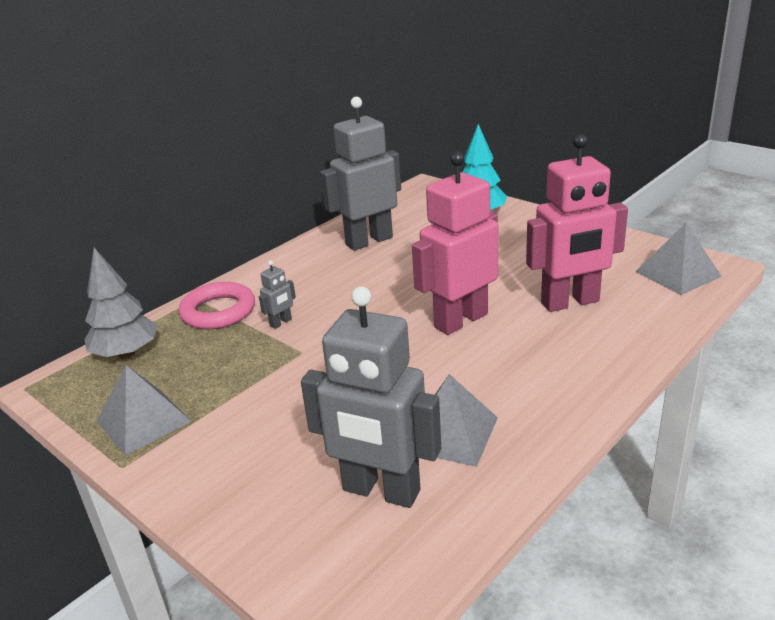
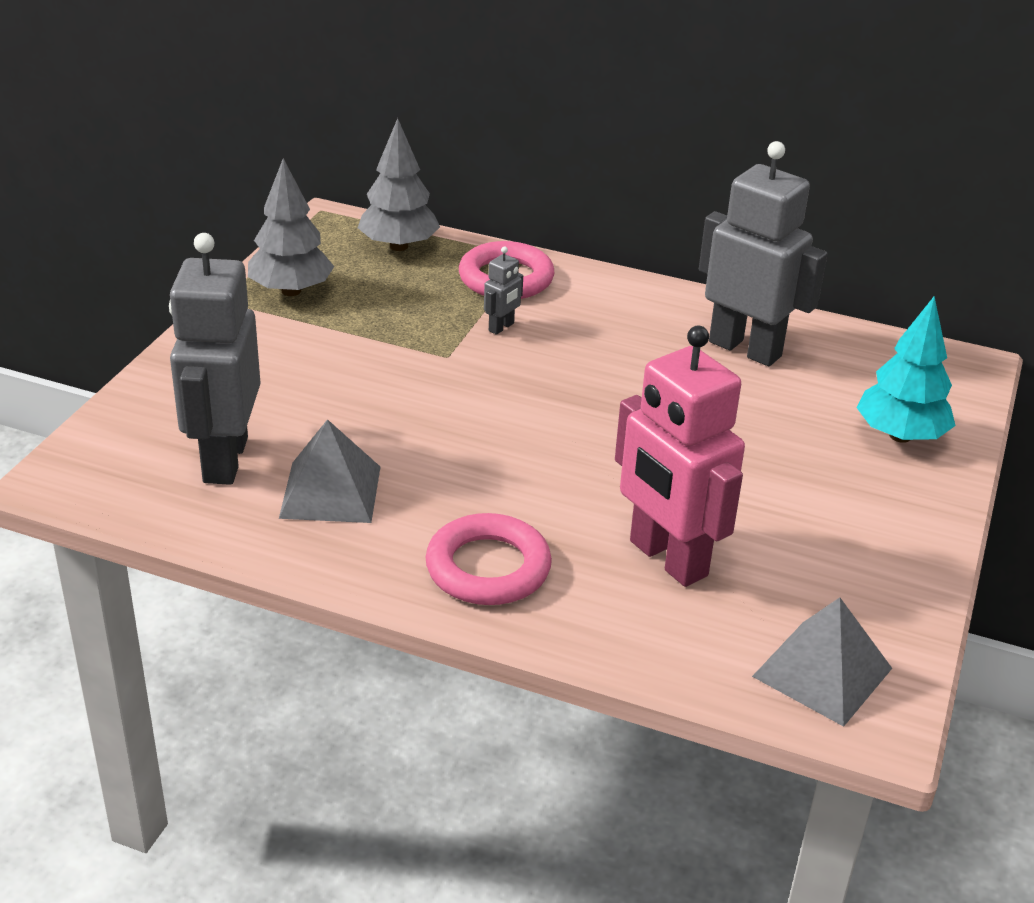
camera: 65 degrees right, 5 degrees up
(143, 421) = (291, 291): grey pyramid -> grey tree
(281, 323) = (501, 327): grey robot -> grey robot turned 75 degrees counterclockwise
(460, 320) = (571, 463): pink robot -> none
(564, 371) = (488, 568): none -> pink ring

